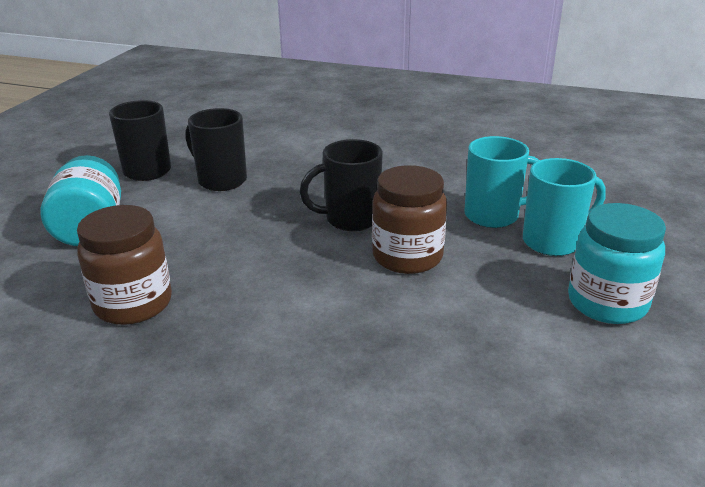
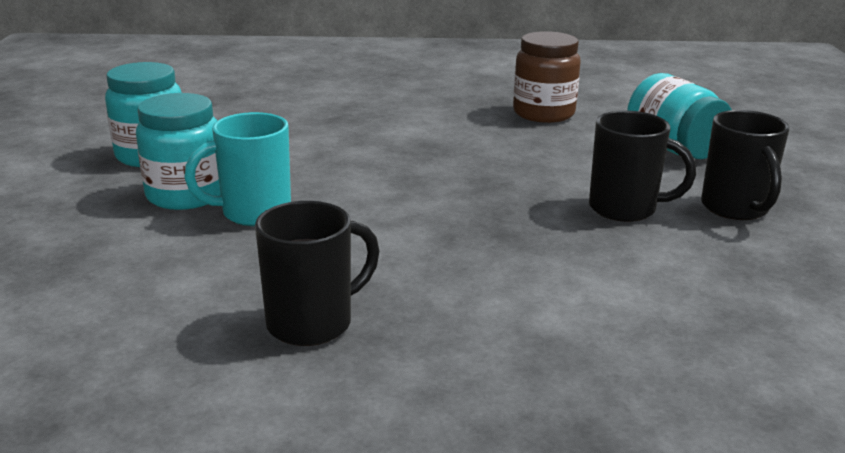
camera: 160 degrees right, 5 degrees down
(350, 219) = (422, 188): black mug -> black mug (312, 323)
(407, 256) = (342, 164): brown jar -> none
(553, 241) = (186, 195): turquoise mug -> turquoise jar

